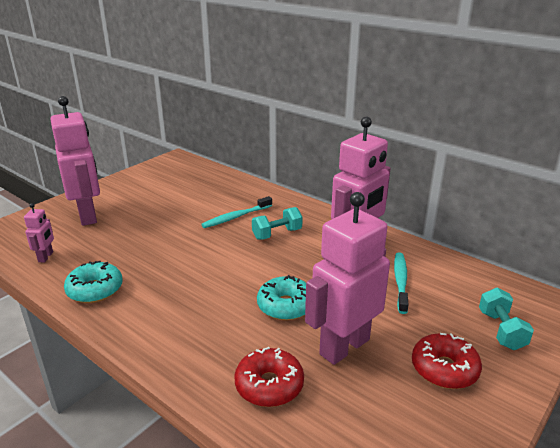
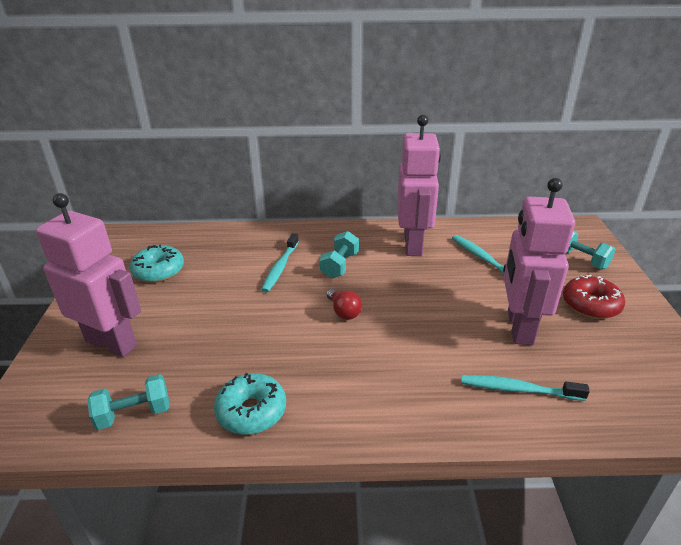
camera: 40 degrees left, 5 degrees up
(46, 257) = (134, 414): pink robot -> turquoise dumbbell
(232, 264) = (344, 311): none -> red light bulb
(269, 385) = (518, 389): red donut -> turquoise toothbrush
(285, 306) = (437, 322): turquoise donut -> turquoise donut (159, 271)

